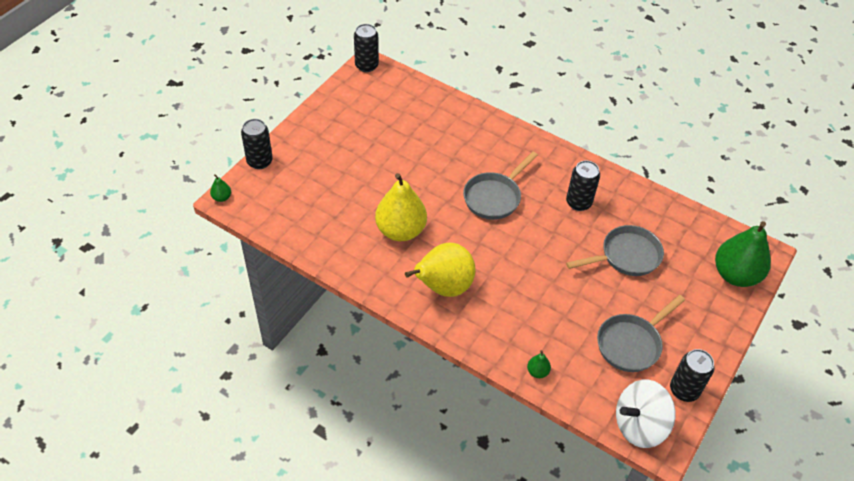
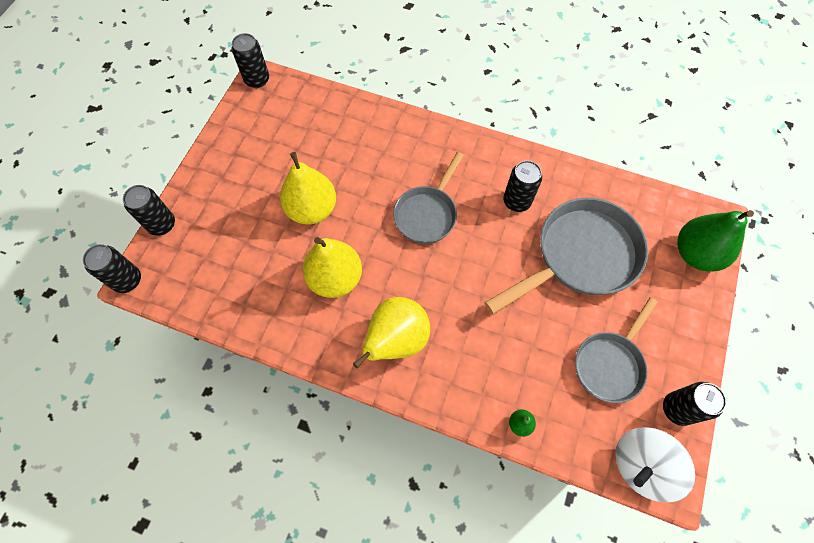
camera: 10 degrees left, 15 degrees up
(222, 197) = (127, 280): green pear -> black can
(392, 174) = (312, 209): none -> yellow pear
(626, 256) = (580, 256): grey pan -> grey pan, size x1.61

